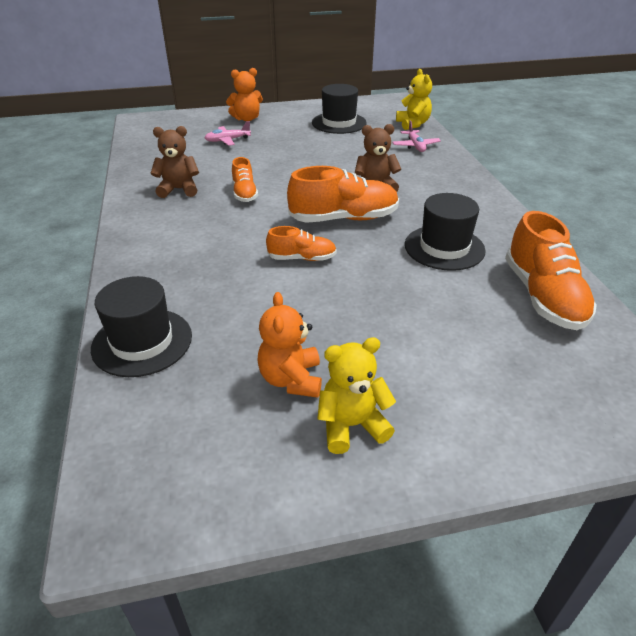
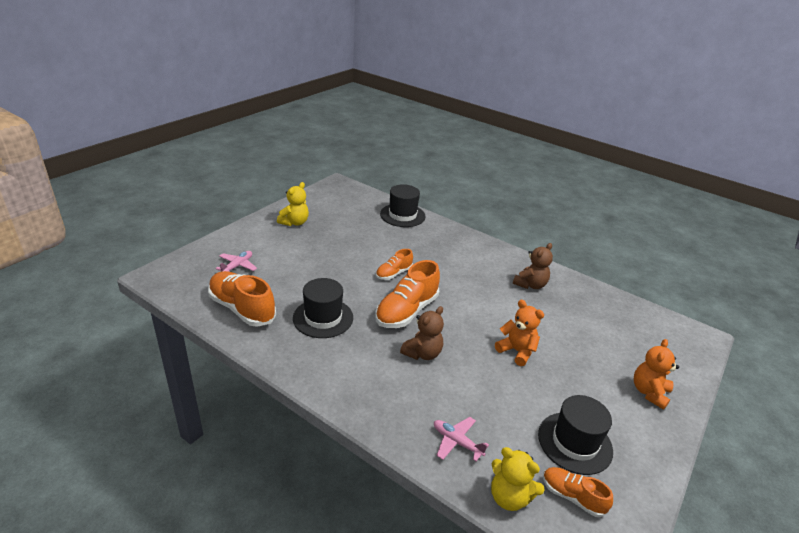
camera: 135 degrees right, 5 degrees down
(227, 140) = (600, 349): pink plane -> pink plane (237, 266)
(244, 193) = (492, 301): orange shoe -> orange shoe (572, 496)
(291, 379) = (331, 226): orange teddy bear -> orange teddy bear (516, 351)

